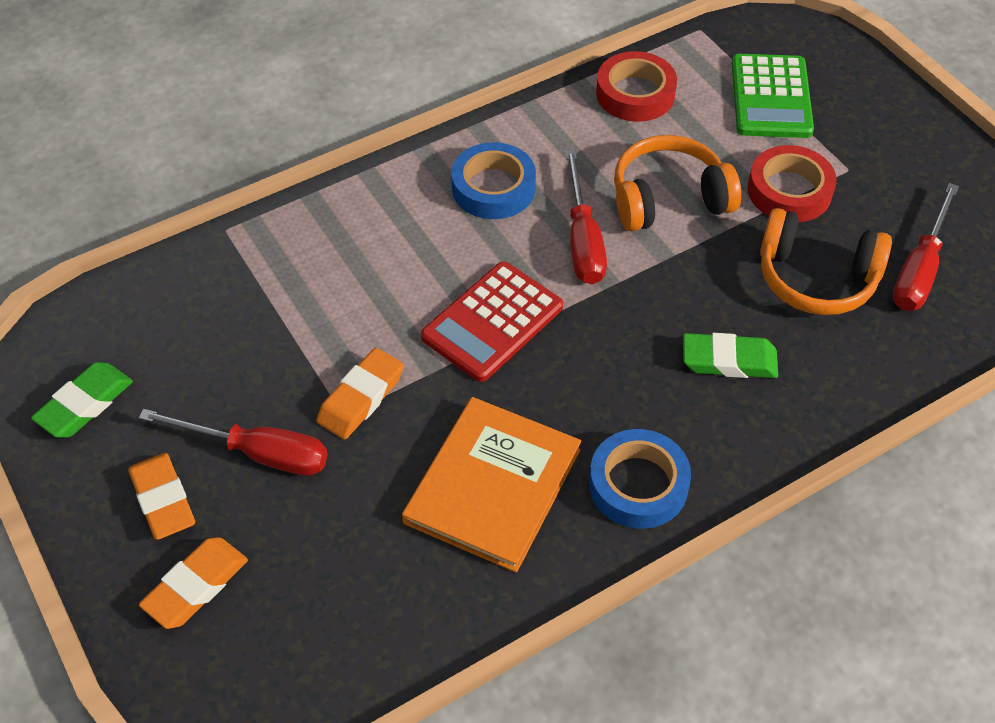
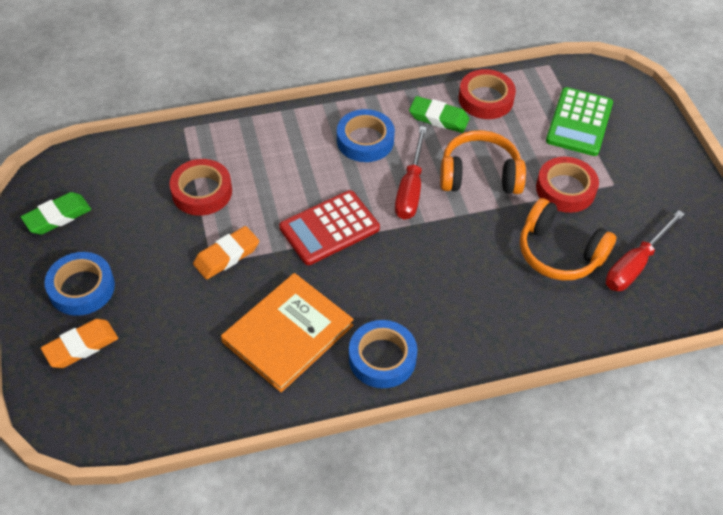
camera: 15 degrees right, 0 degrees up
(163, 500) = (81, 288): orange eraser -> blue tape
(258, 453) = (149, 274): red screwdriver -> none
(288, 315) = (202, 192): none -> red tape
(729, 361) = (476, 293): green eraser -> green eraser (438, 118)

